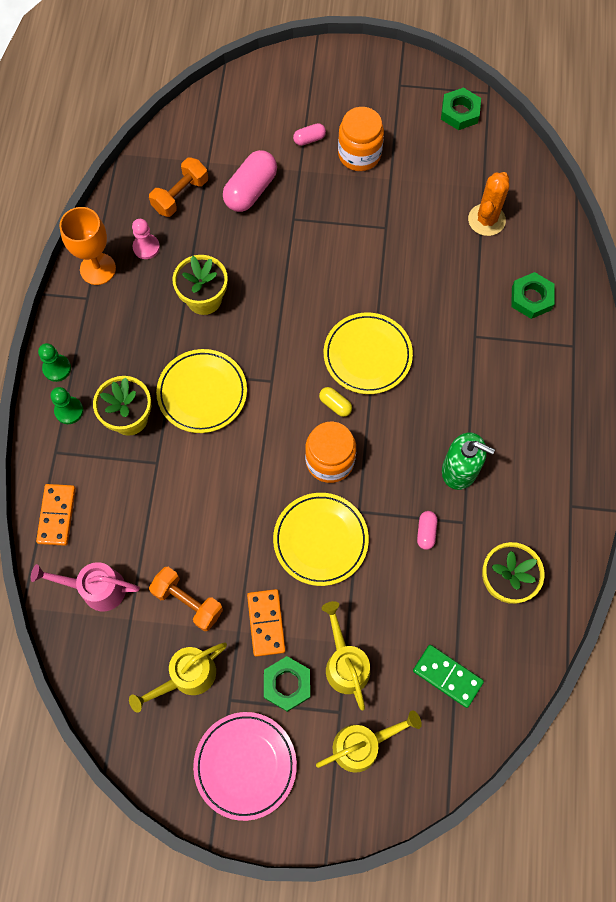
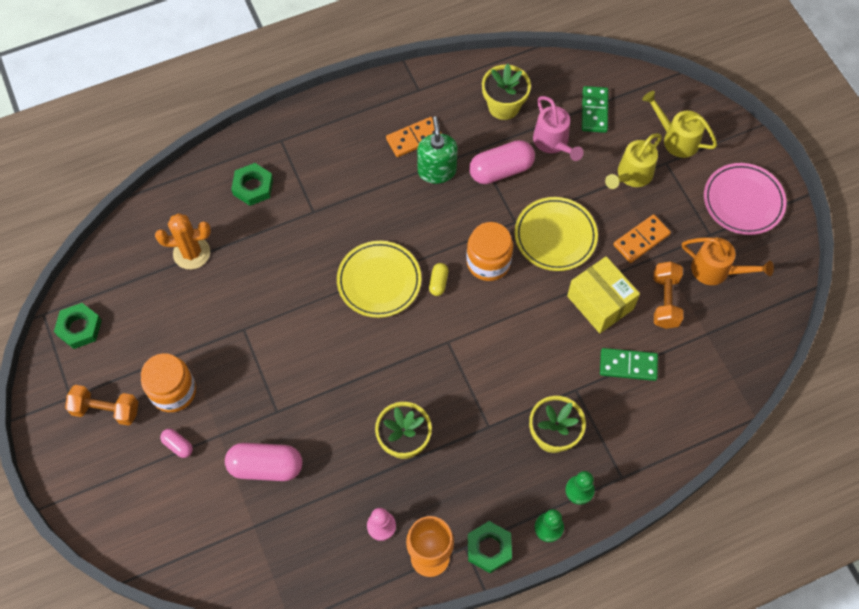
camera: 120 degrees left, 5 degrees down
(57, 515) = (671, 440): orange domino -> orange domino (414, 138)
(96, 588) = (703, 372): pink watering can -> pink watering can (553, 143)
(148, 523) = (628, 365): none -> green domino
(180, 195) = (306, 529): orange dumbbell -> orange dumbbell (106, 410)
(186, 677) = (716, 271): yellow watering can -> orange watering can
(202, 393) = (493, 390): yellow plate -> none
(225, 538) = (600, 302): none -> yellow box
(287, 684) = (672, 204): green nut -> green nut (489, 548)
(426, 532) = (501, 170): pink capsule -> pink capsule, size x2.04

